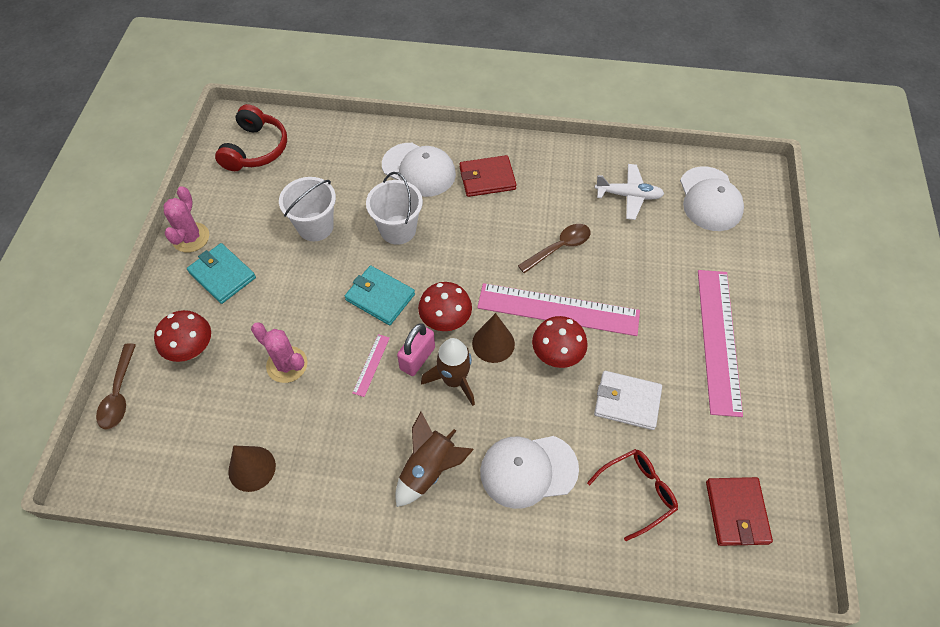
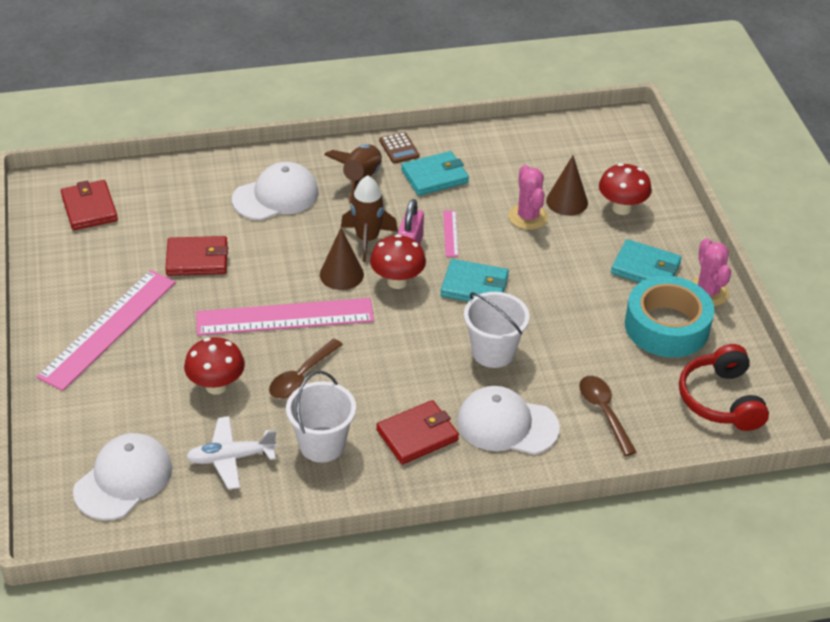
camera: 160 degrees right, 15 degrees down
(119, 394) = (656, 168): brown spoon -> brown spoon (604, 412)
(248, 216) = (666, 326): none -> turquoise tape
(252, 468) = (507, 150): brown cone -> brown cone (567, 201)
(287, 364) = (528, 217): pink cactus -> pink cactus turned 60 degrees clockwise
(315, 226) = (585, 333): white bucket -> white bucket (322, 444)
(349, 450) = (434, 176): none -> turquoise wallet
(367, 509) = (399, 148): none -> brown calculator
(556, 355) = (275, 279): red mushroom -> red mushroom (216, 386)
(627, 402) = (197, 259): white wallet -> red wallet
(637, 492) = (177, 202): red glasses -> none
(710, 199) = (123, 479): white cap -> white cap turned 60 degrees clockwise
(718, 340) = (108, 328): pink ruler -> pink ruler turned 45 degrees clockwise

